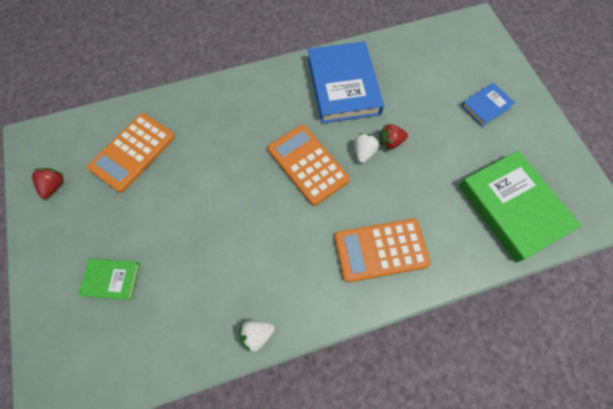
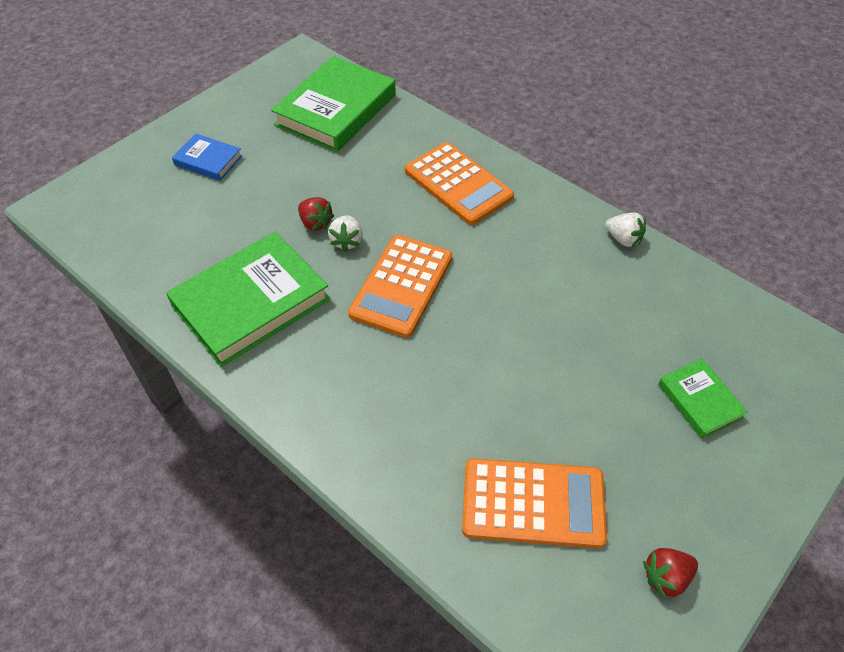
camera: 120 degrees left, 15 degrees down
(343, 86) = (251, 303): blue book -> green book
(363, 152) = (347, 241): white strawberry -> white strawberry turned 75 degrees counterclockwise

